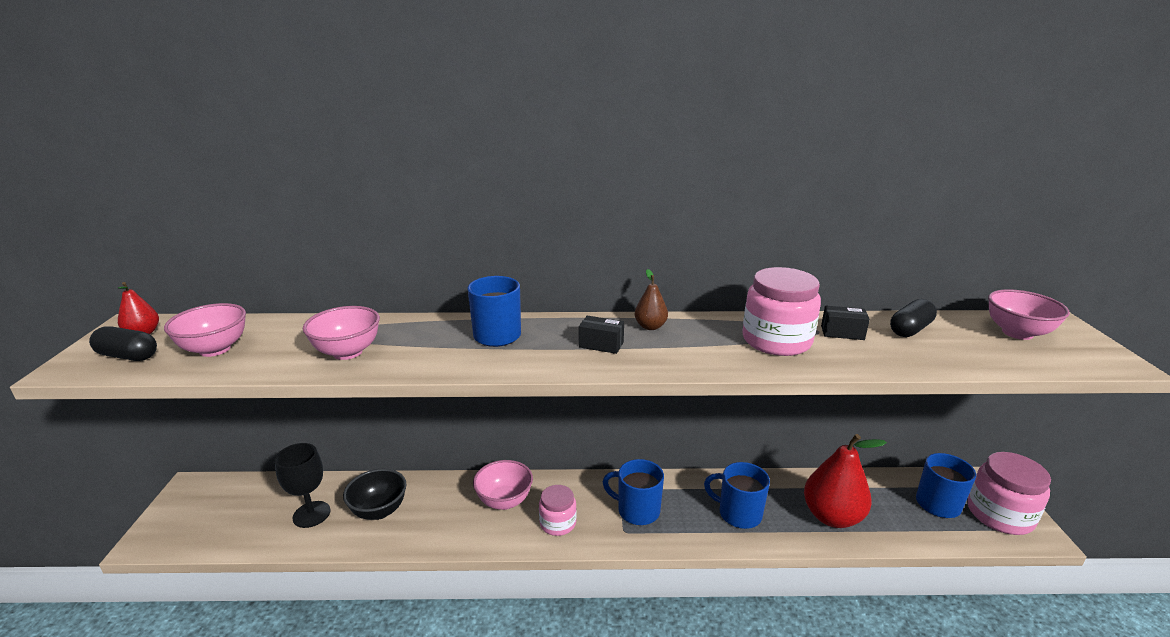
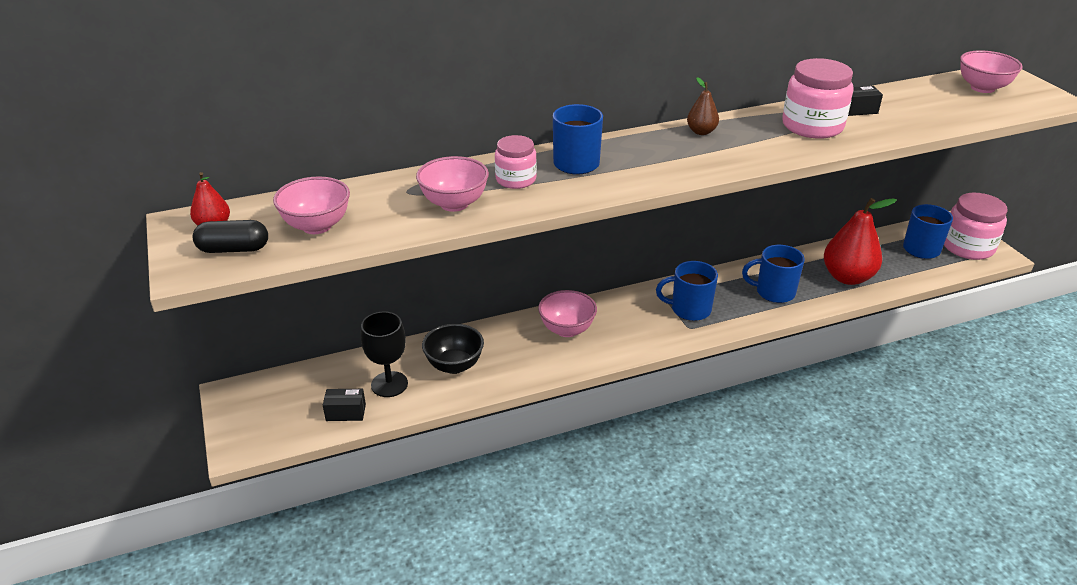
camera: 20 degrees left, 10 degrees up
(558, 523) = (628, 335): pink jar -> pink jar (516, 179)
(601, 344) = (674, 155): black box -> black box (346, 412)
(910, 329) = (906, 98): black capsule -> none

